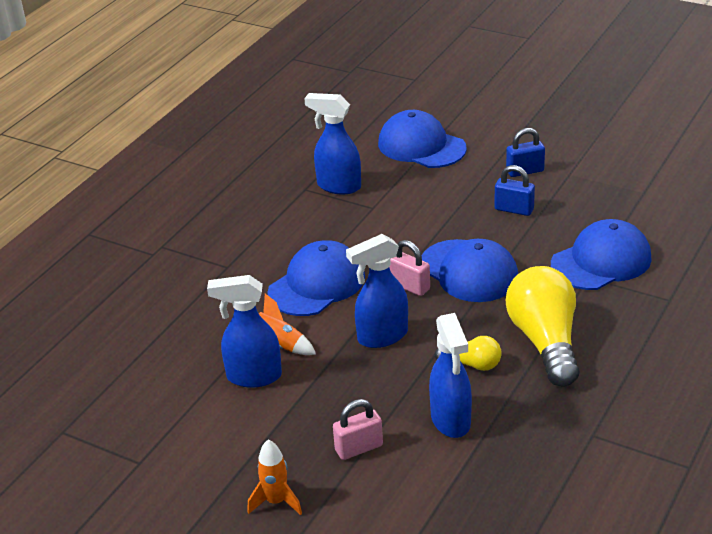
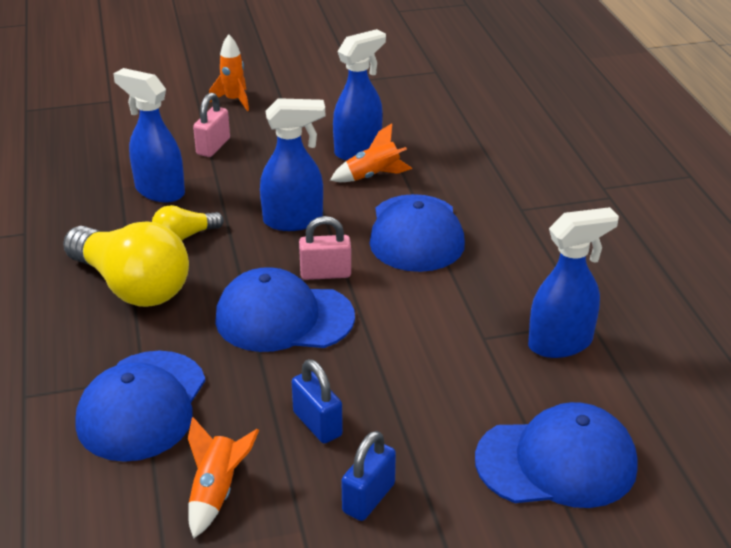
camera: 135 degrees right, 0 degrees up
(382, 336) = (294, 221): blue spray bottle -> blue spray bottle turned 60 degrees clockwise
(514, 209) = (317, 424): blue padlock -> blue padlock turned 75 degrees clockwise
(596, 204) = (217, 492): none -> orange rocket

